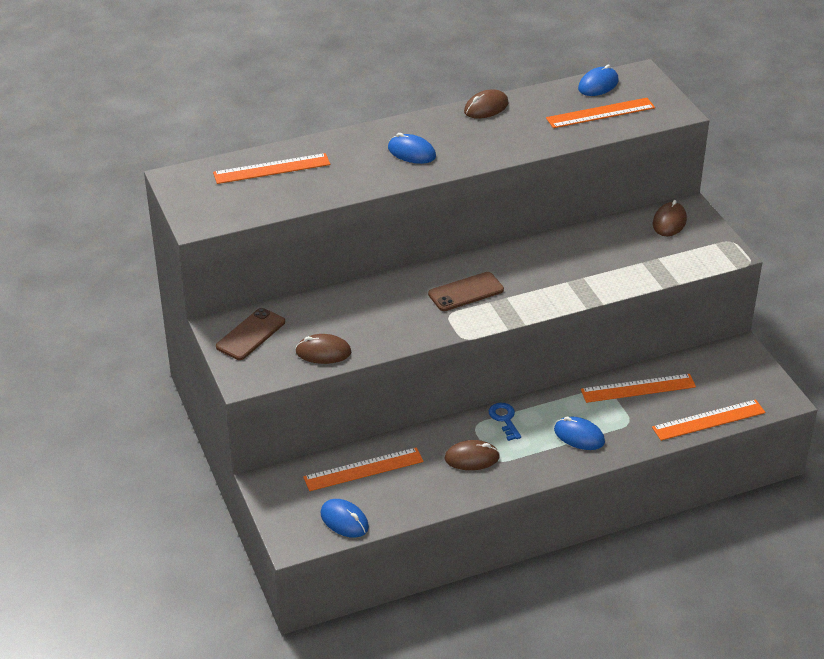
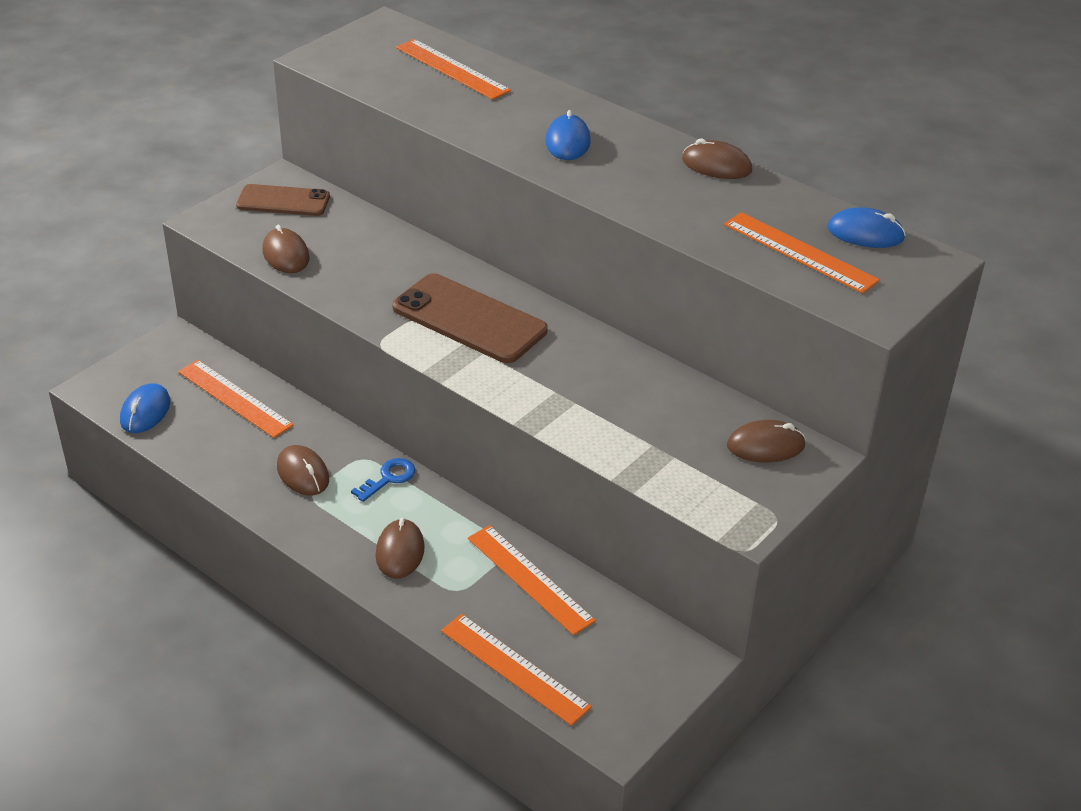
camera: 60 degrees right, 0 degrees up
(465, 292) = (469, 319): brown phone -> brown phone, size x1.56
(579, 436) = (400, 552): blue mouse -> brown mouse

